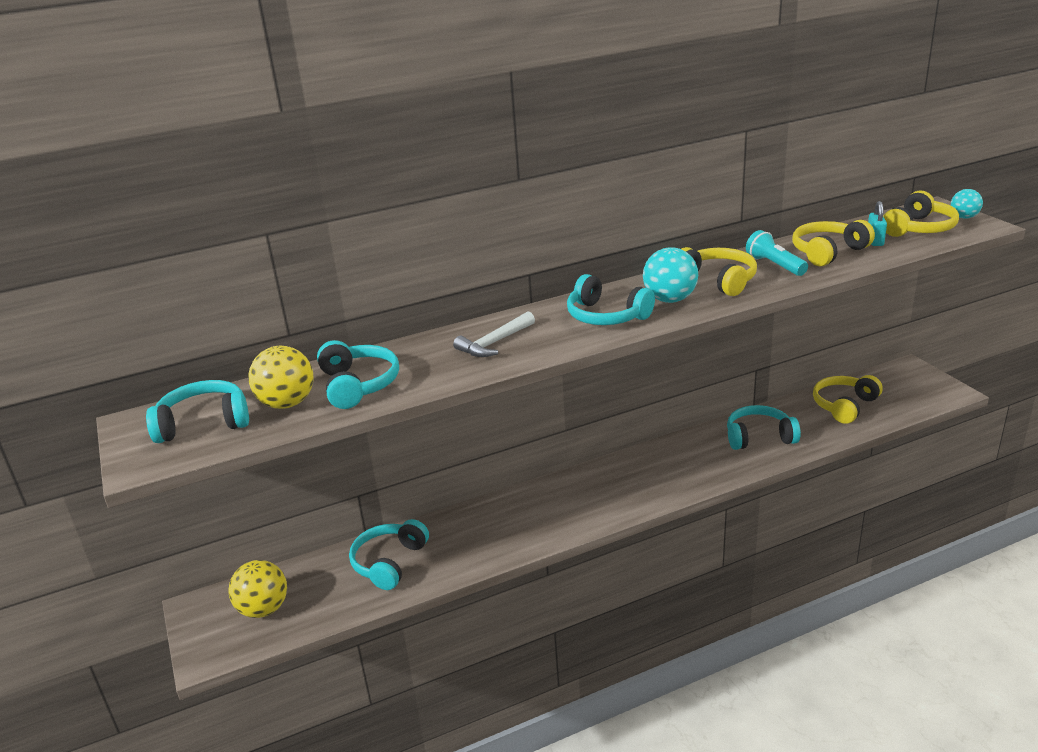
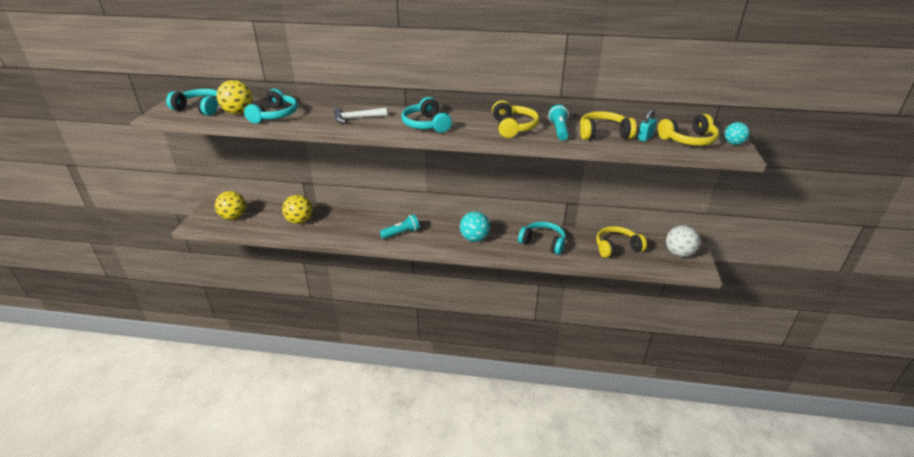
camera: 30 degrees right, 5 degrees up
(389, 562) = (300, 221): turquoise headphones -> yellow ball
(567, 508) = (401, 233): none -> turquoise flashlight
(670, 299) = (471, 128): turquoise ball -> turquoise ball (474, 238)
(911, 383) = (679, 253): none -> white ball

